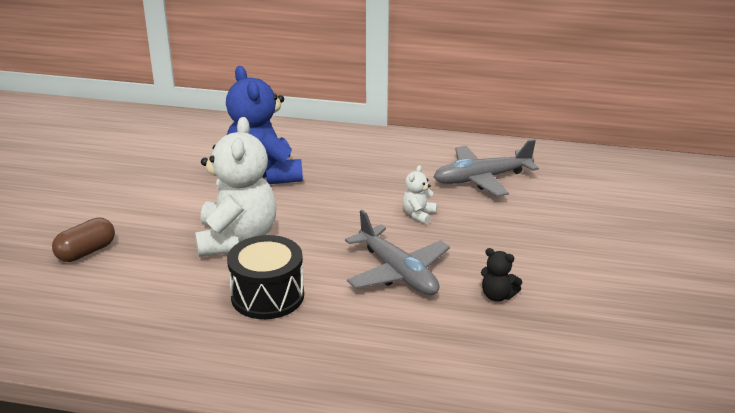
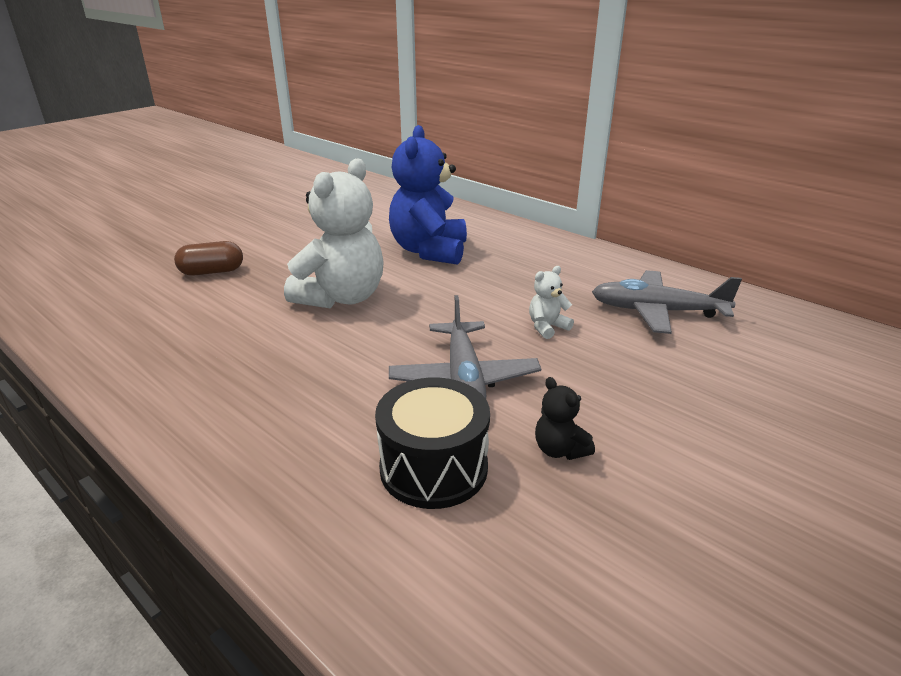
camera: 30 degrees right, 0 degrees up
(267, 296) = (307, 358): black drum -> black drum (433, 468)

